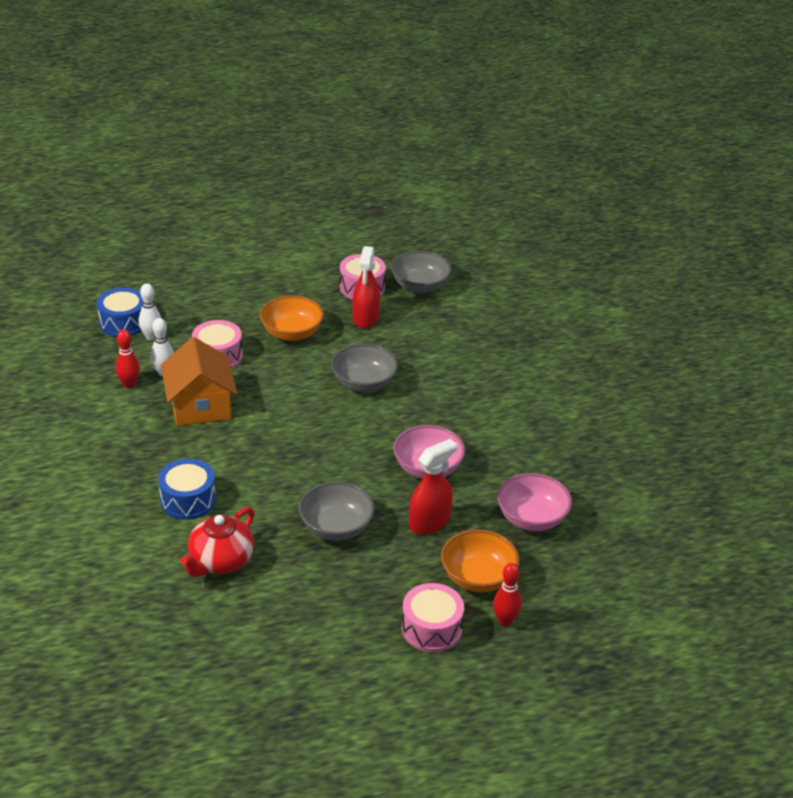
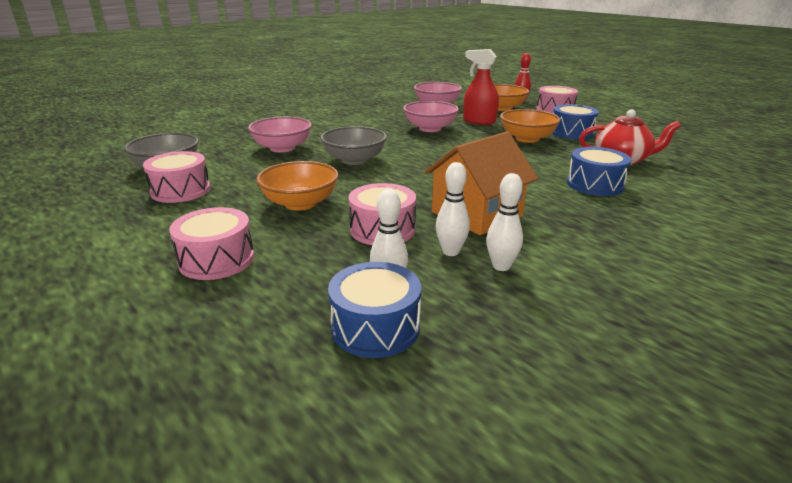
camera: 115 degrees left, 10 degrees down
(129, 384) = (501, 266): red bowling pin -> white bowling pin
(238, 289) = (216, 259): none -> pink drum
(328, 579) = (571, 133): none -> blue drum
(336, 527) = (527, 139): grey bowl -> orange bowl
(365, 318) = (244, 178): red spray bottle -> none
(431, 351) = (282, 148): none -> pink bowl

